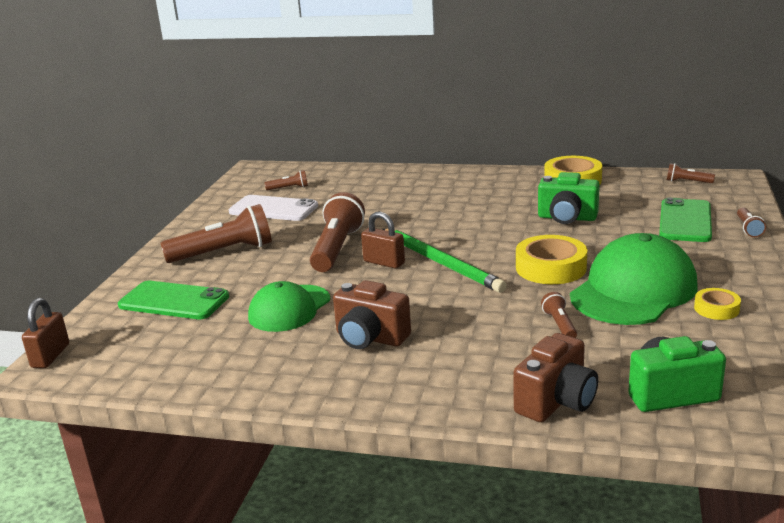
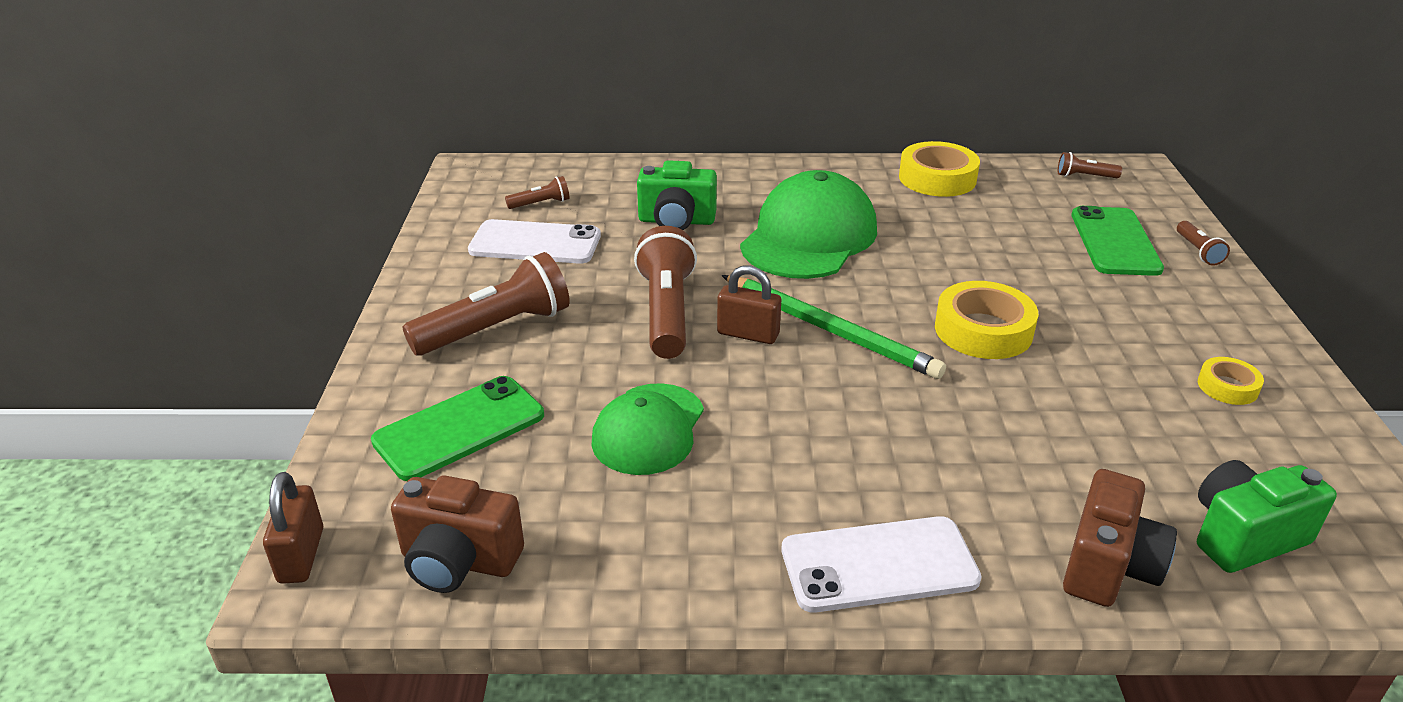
camera: 15 degrees left, 10 degrees up
(174, 301) = (459, 428): green phone -> green phone turned 45 degrees counterclockwise
(370, 338) = (795, 475): brown camera -> brown camera (459, 561)
(397, 388) = (879, 564): none -> white phone
(559, 325) = (1045, 430): brown flashlight -> none
(567, 218) = (961, 243): green camera -> green camera (676, 221)
(633, 290) = (1109, 362): green cap -> green cap (809, 237)

